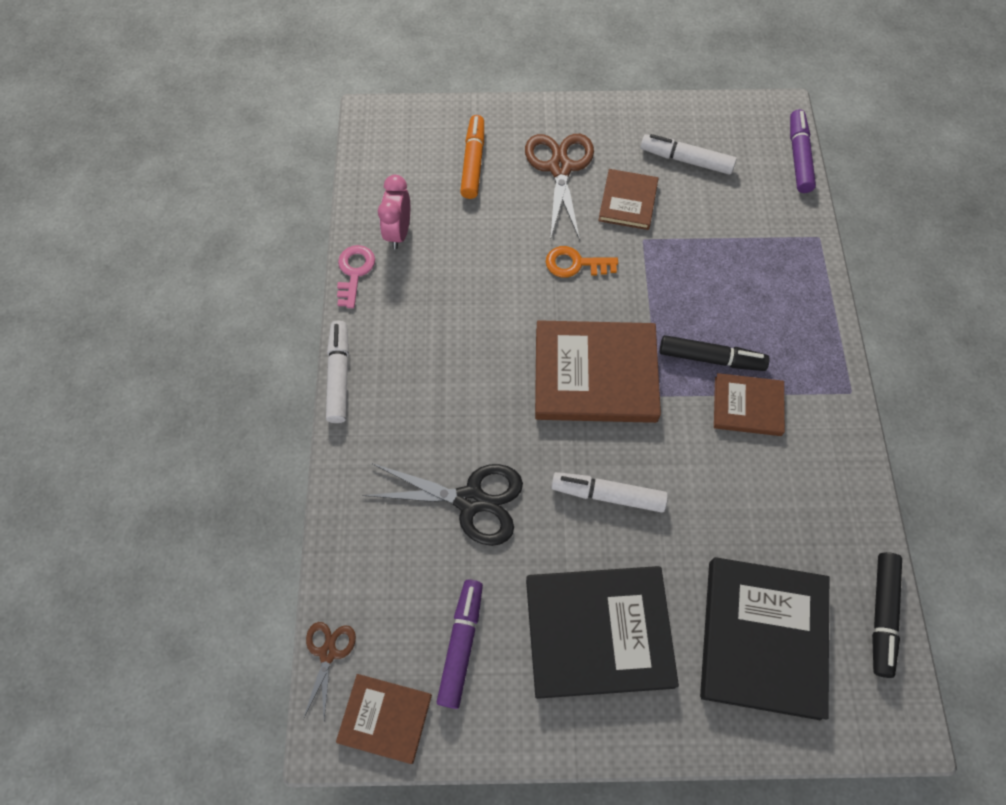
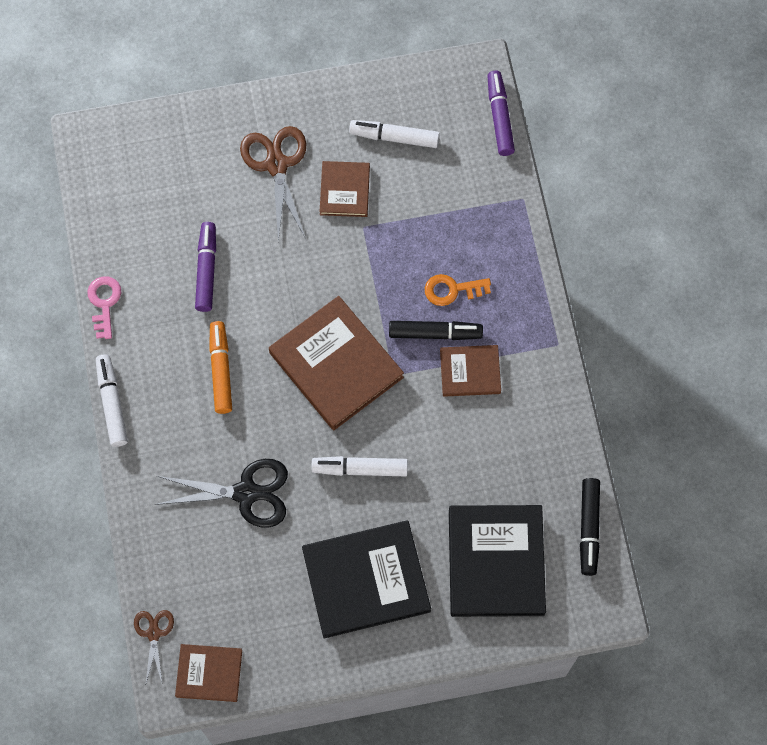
camera: 10 degrees left, 5 degrees up
(398, 232) = (137, 257): pink clock -> none
(461, 645) = (258, 609): purple marker -> purple marker (206, 270)
(473, 163) = (193, 172): orange marker -> orange marker (221, 370)
(575, 264) = (304, 262): orange key -> orange key (452, 290)
(595, 374) = (336, 365): brown book -> brown book turned 60 degrees clockwise

